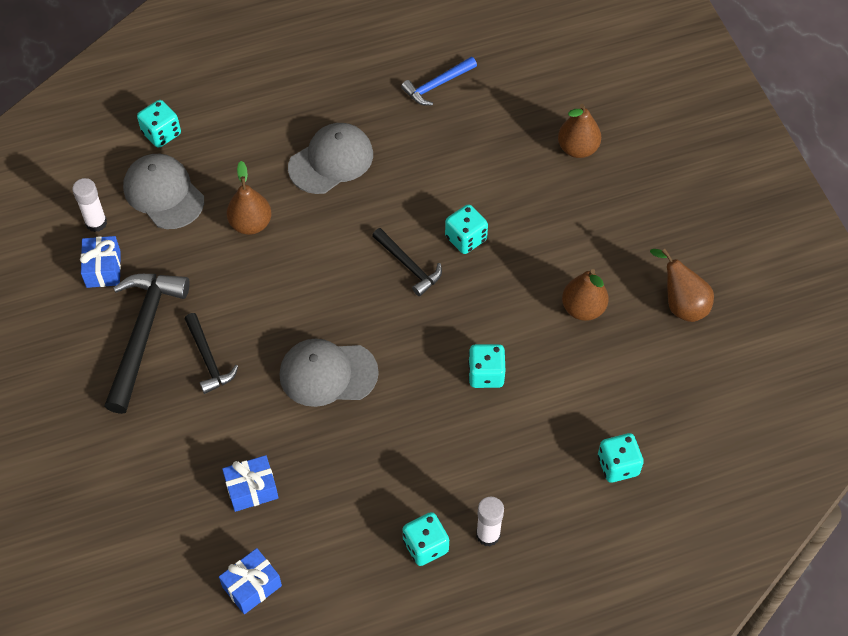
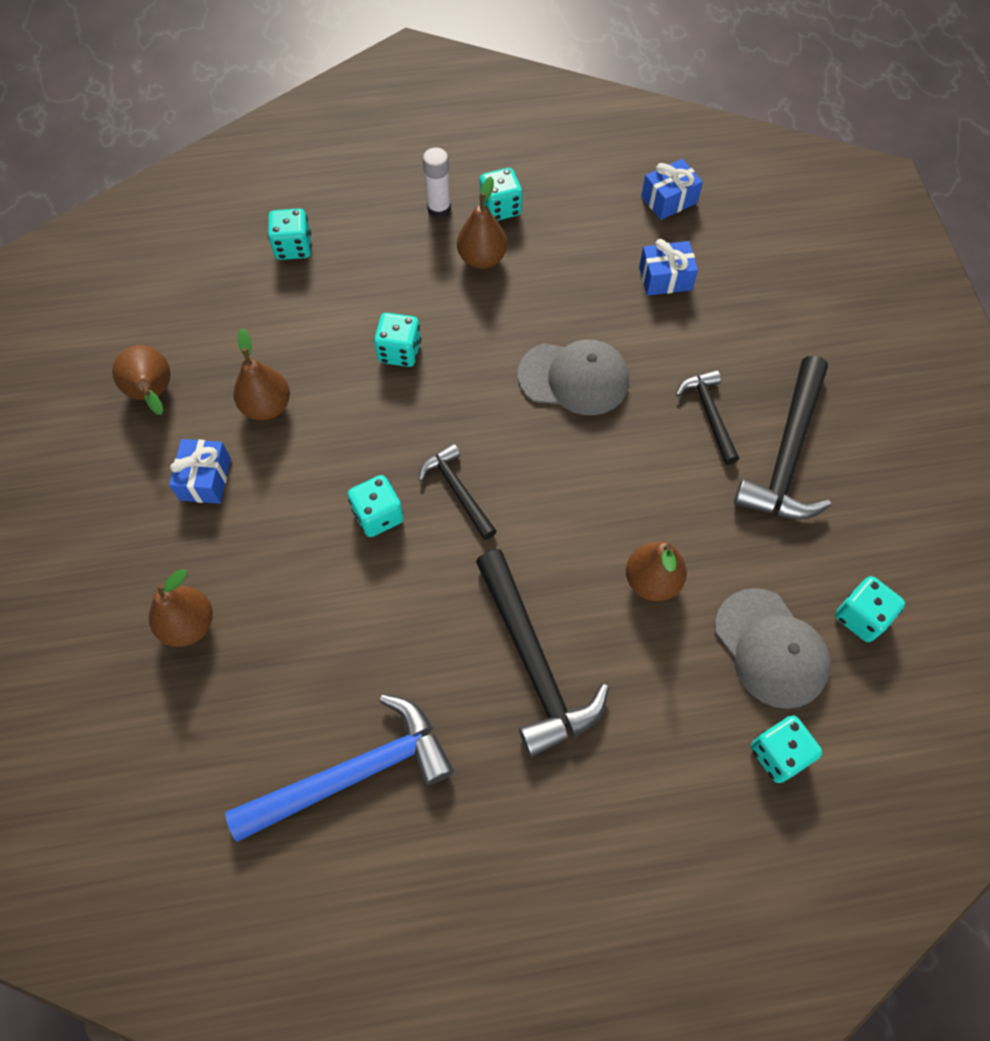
camera: 170 degrees left, 5 degrees up
(96, 223) = (861, 617): white glue stick -> turquoise dice
(103, 269) = (844, 547): blue gift -> blue gift (205, 479)
(331, 161) = (533, 663): grey cap -> black hammer
(432, 482) = (482, 258): none -> brown pear
(437, 85) = (354, 773): blue hammer -> blue hammer, size x1.78

